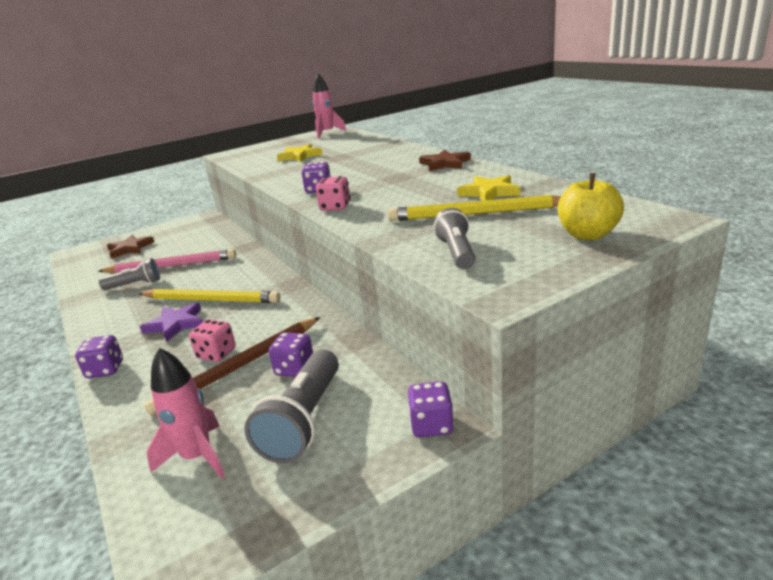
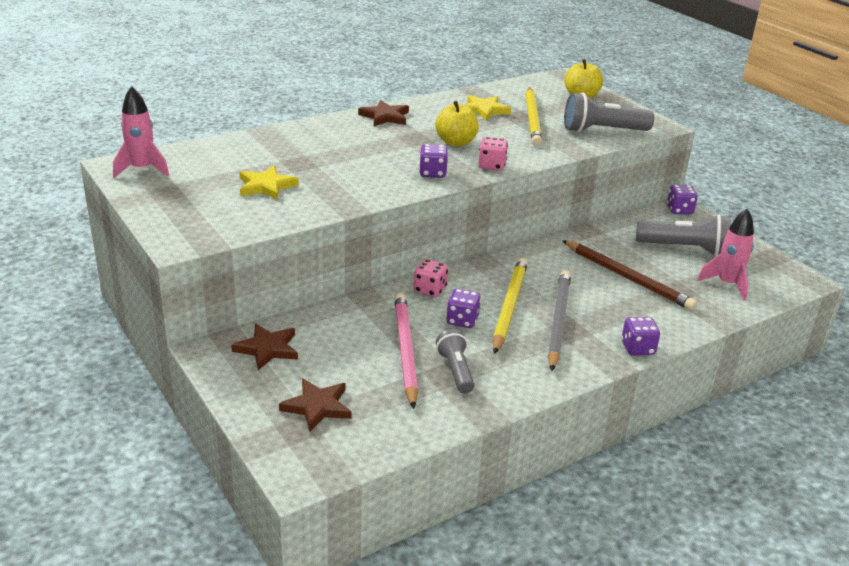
camera: 95 degrees left, 5 degrees up
(175, 324) = (558, 321): purple star -> grey pencil
(198, 228) = (267, 349): none -> brown star
(216, 354) = (609, 291): pink dice -> pink dice (430, 290)
(294, 369) = (628, 254): purple dice -> purple dice (462, 320)
(391, 190) = (456, 142): none -> yellow apple
(456, 252) = (602, 131): grey flashlight -> grey flashlight, size x1.59

